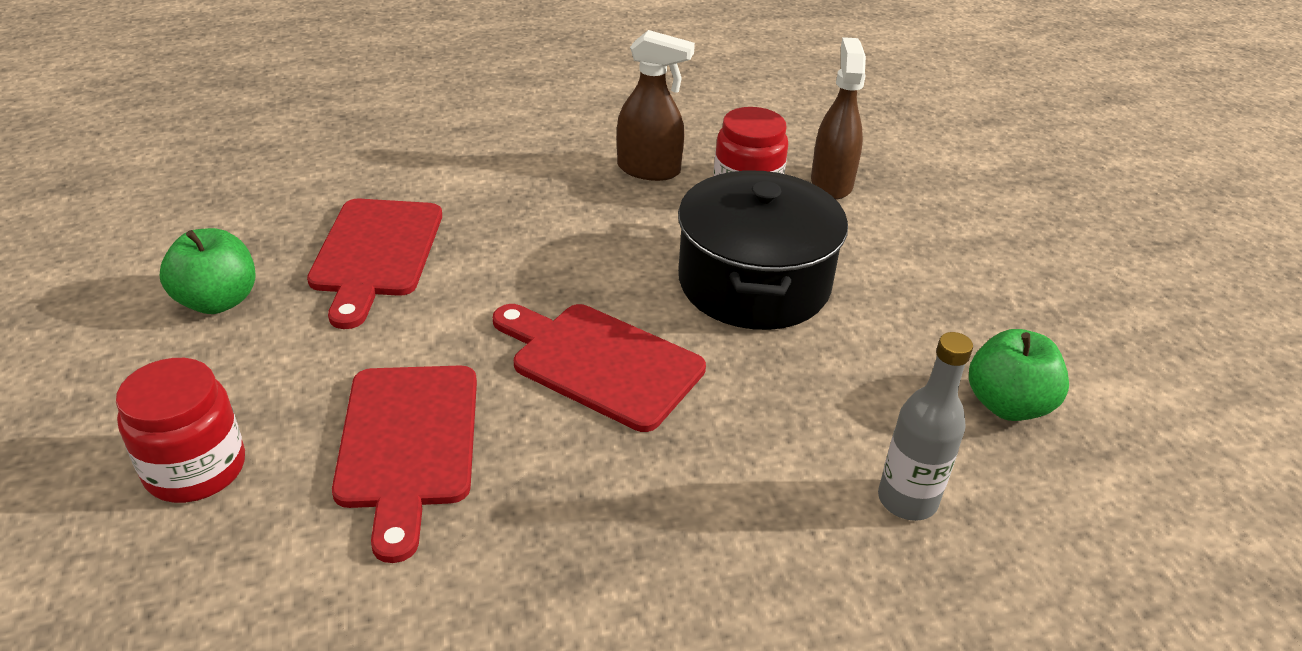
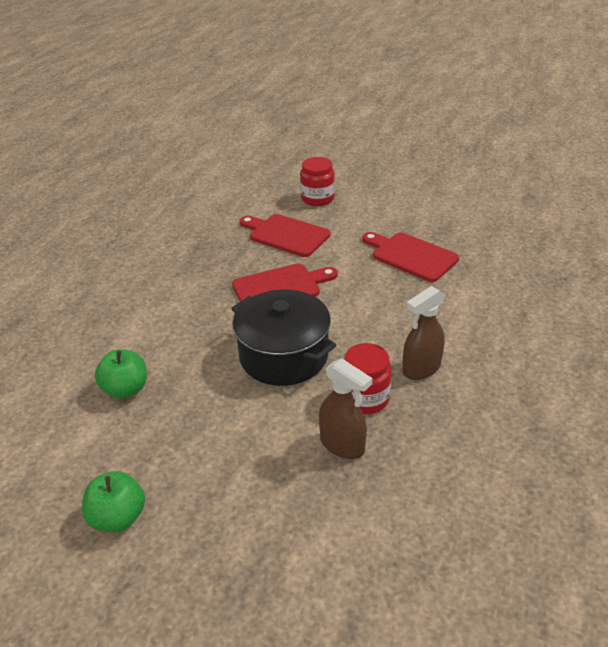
camera: 130 degrees right, 0 degrees up
(218, 301) = (407, 215): green apple -> green apple (118, 517)
(907, 500) = (130, 328): grey bottle -> none

